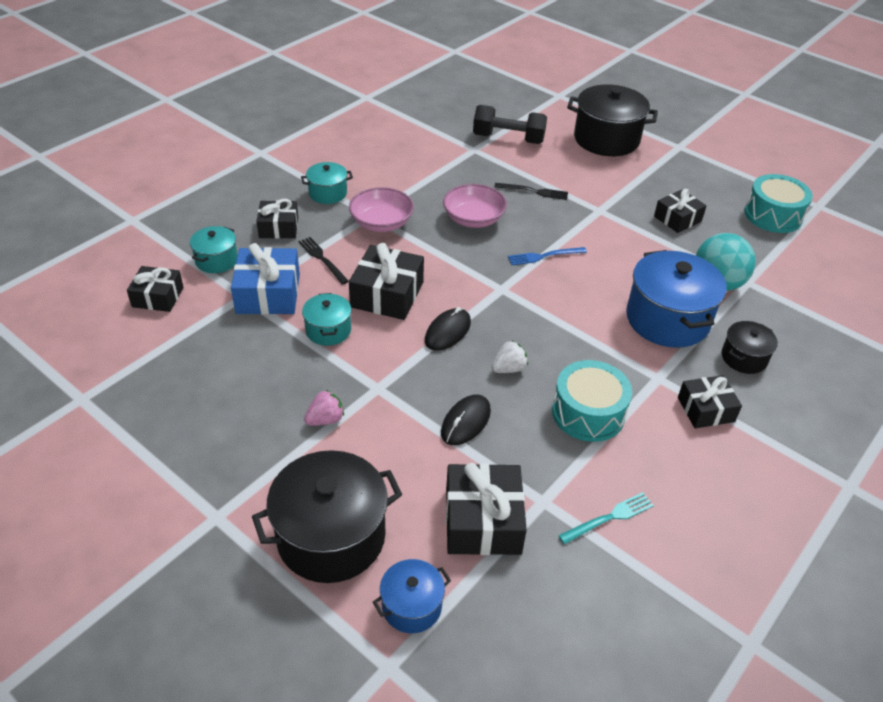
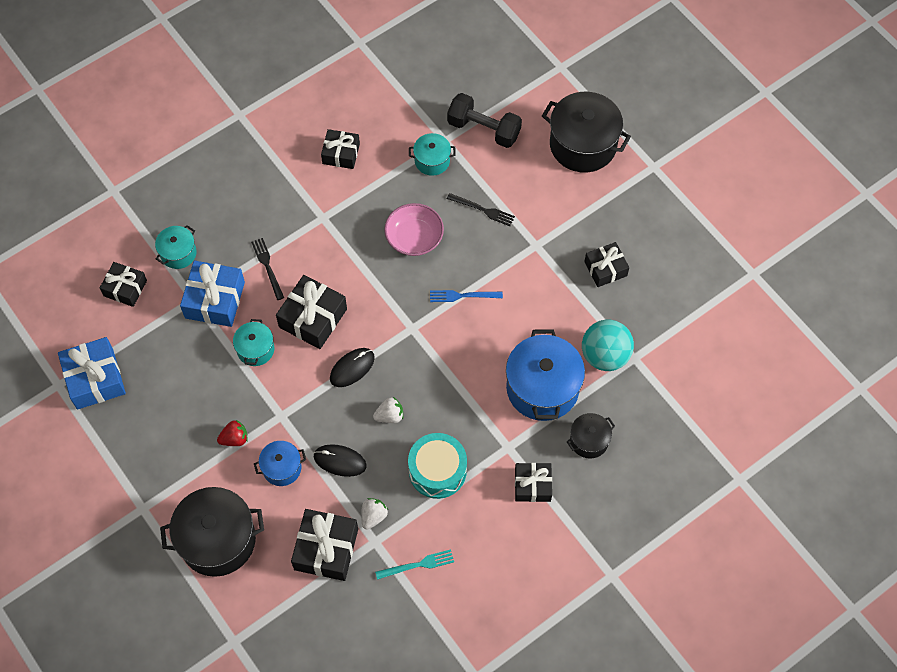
camera: 15 degrees right, 20 degrees up
(130, 386) = (95, 379): none -> blue gift
(278, 227) = (237, 221): black gift -> black gift (341, 154)
(325, 419) = (234, 439): pink strawberry -> red strawberry
(328, 193) = (290, 182): turquoise pot -> turquoise pot (432, 161)
(381, 223) = (329, 229): pink bowl -> none
(412, 606) = (259, 603): blue pot -> blue pot (282, 468)
(466, 422) = (340, 461): black mouse -> black mouse turned 60 degrees clockwise
(530, 473) = (373, 516): none -> white strawberry
(773, 215) = (701, 279): turquoise drum -> none

